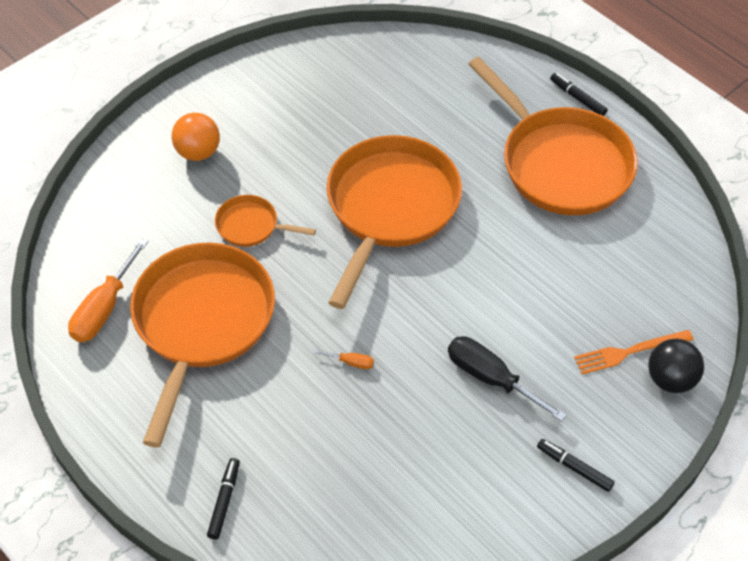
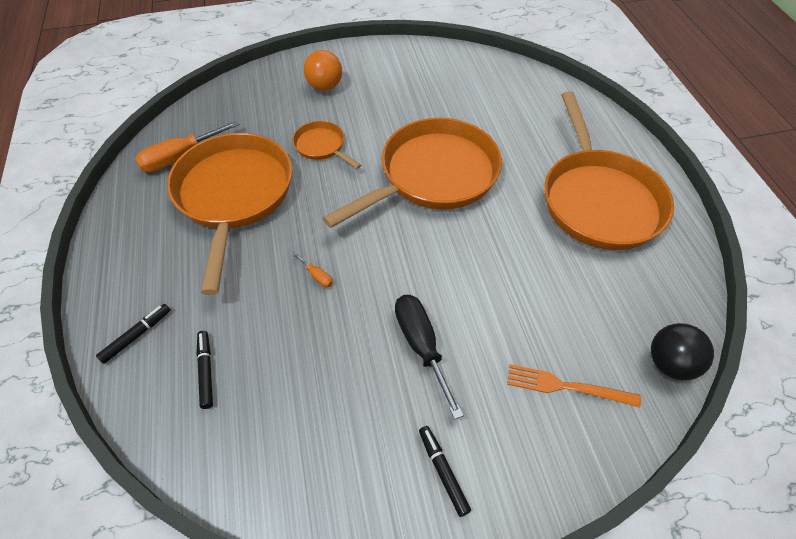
camera: 30 degrees right, 0 degrees up
(201, 323) = (233, 196): orange pan -> orange pan turned 45 degrees counterclockwise
(577, 98) = (644, 157): black marker -> black marker (206, 371)
(670, 379) = (594, 434): black ball -> black ball (670, 363)

